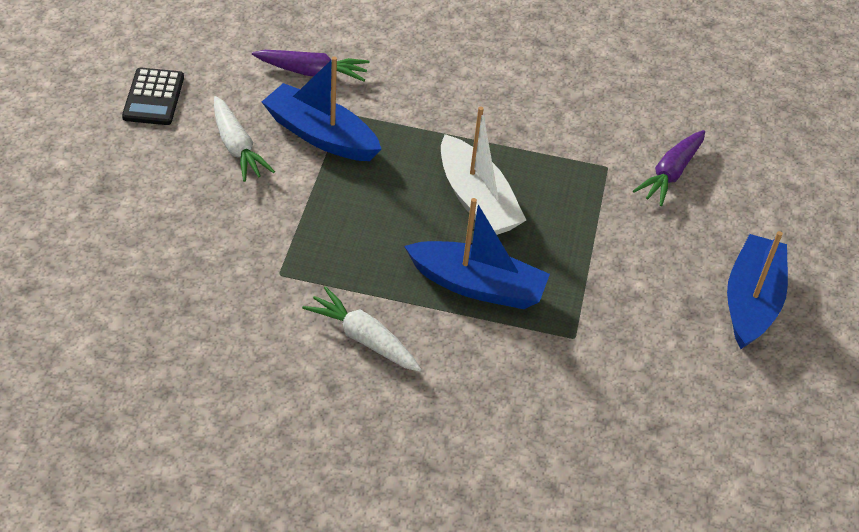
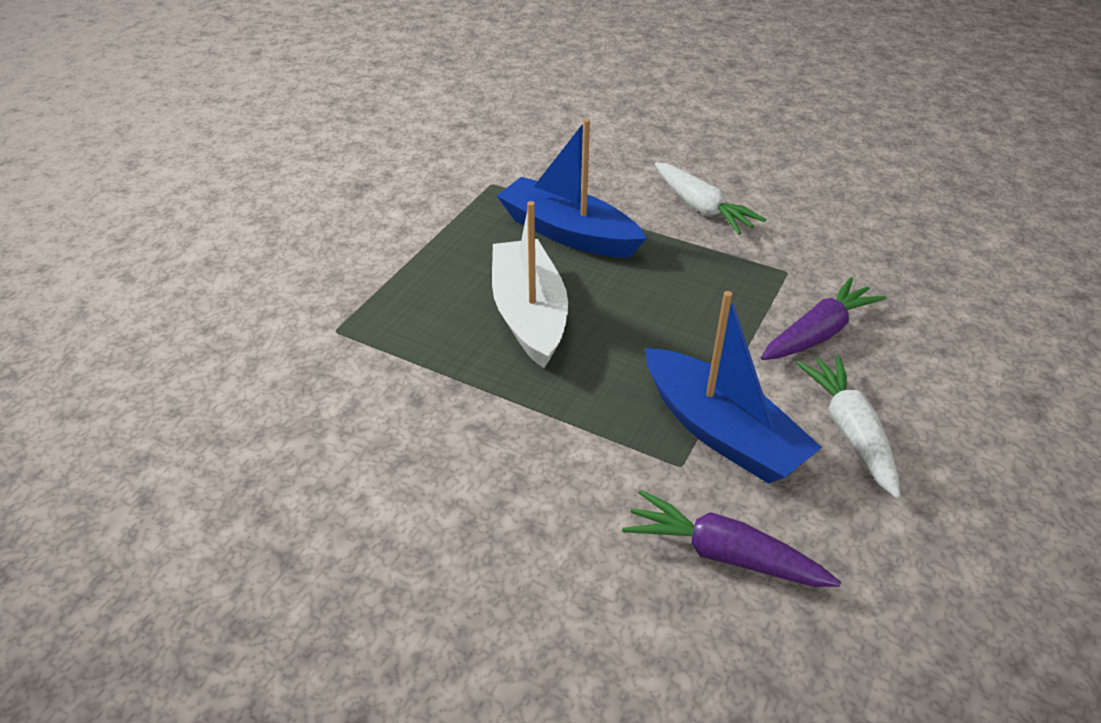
camera: 160 degrees left, 5 degrees down
(153, 97) = (1005, 544): black calculator -> none
(670, 174) = (262, 310): purple carrot -> purple carrot (818, 333)
(751, 301) = (295, 186): blue boat -> none

